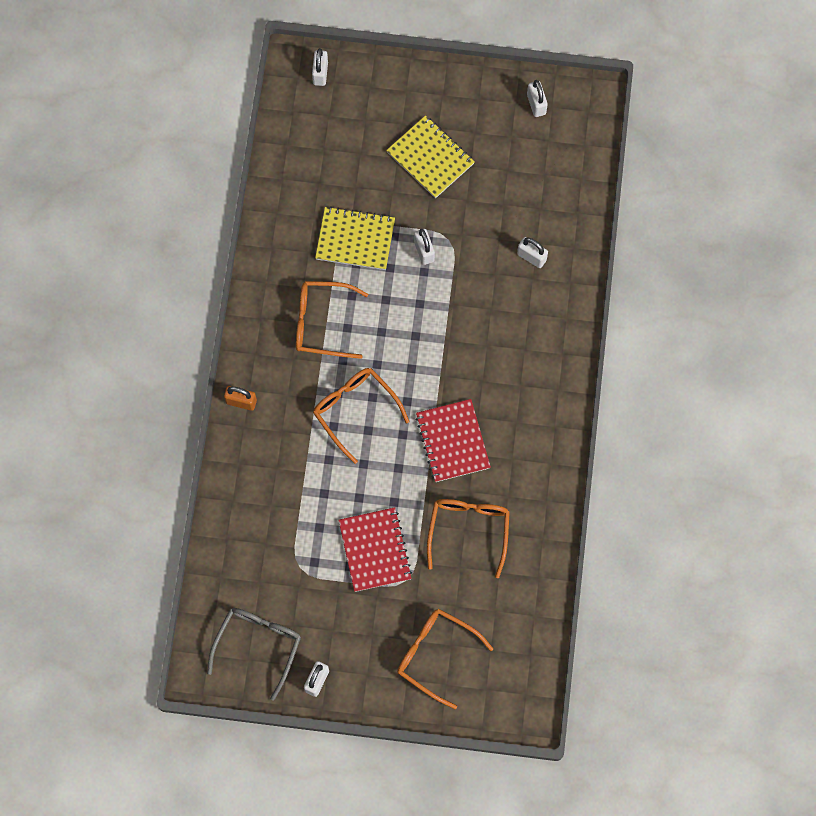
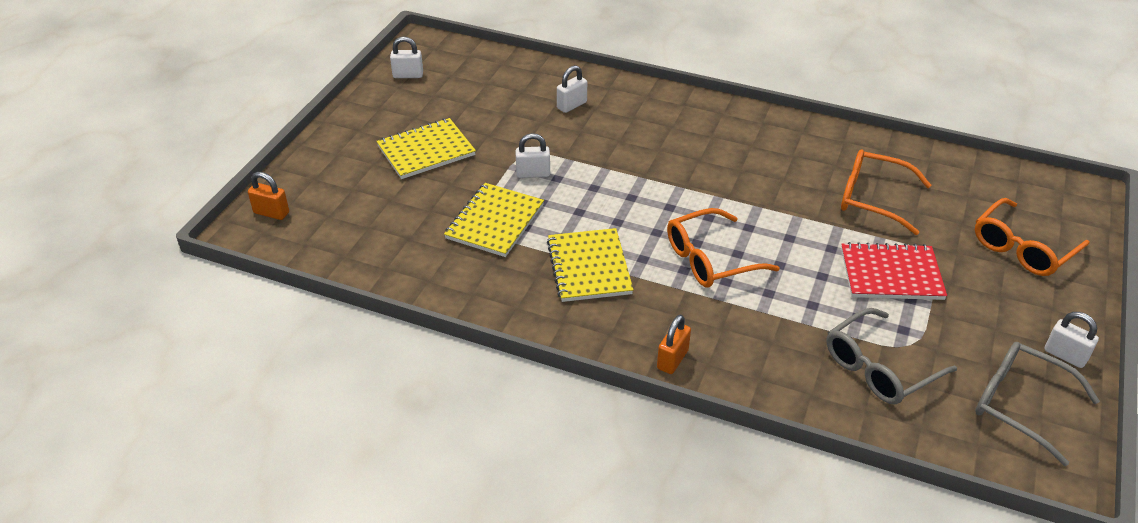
camera: 75 degrees left, 30 degrees down
(269, 546) = (879, 368): none -> grey glasses
(320, 73) = (271, 213): white padlock -> orange padlock
(322, 323) = (589, 267): orange glasses -> yellow notebook
(453, 441) = (765, 192): red notebook -> none

